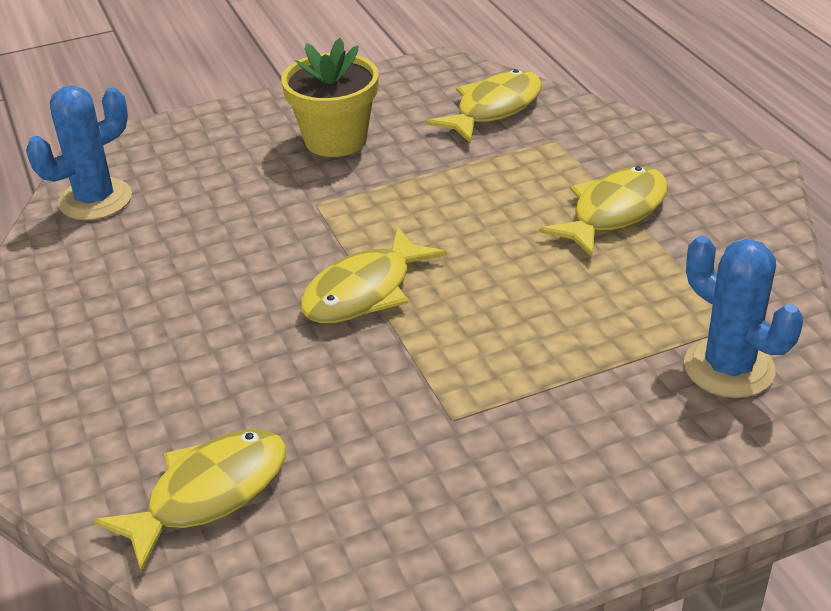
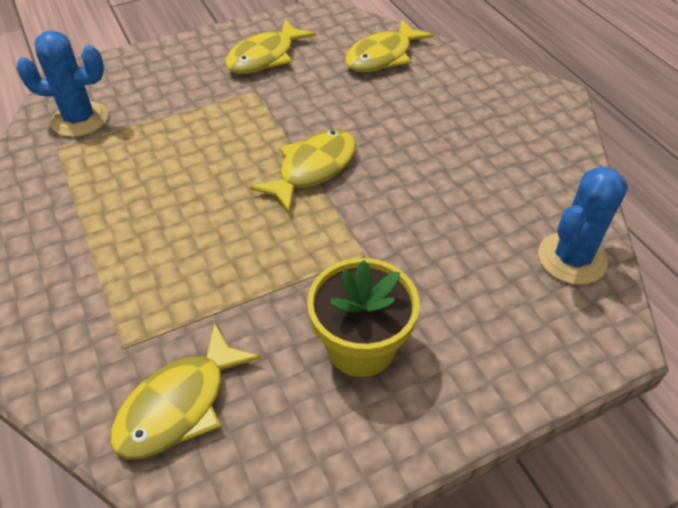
camera: 175 degrees right, 10 degrees up
(613, 212) = (101, 245): yellow fish -> yellow fish (265, 57)
(728, 368) = (80, 119): blue cactus -> blue cactus turned 45 degrees counterclockwise

